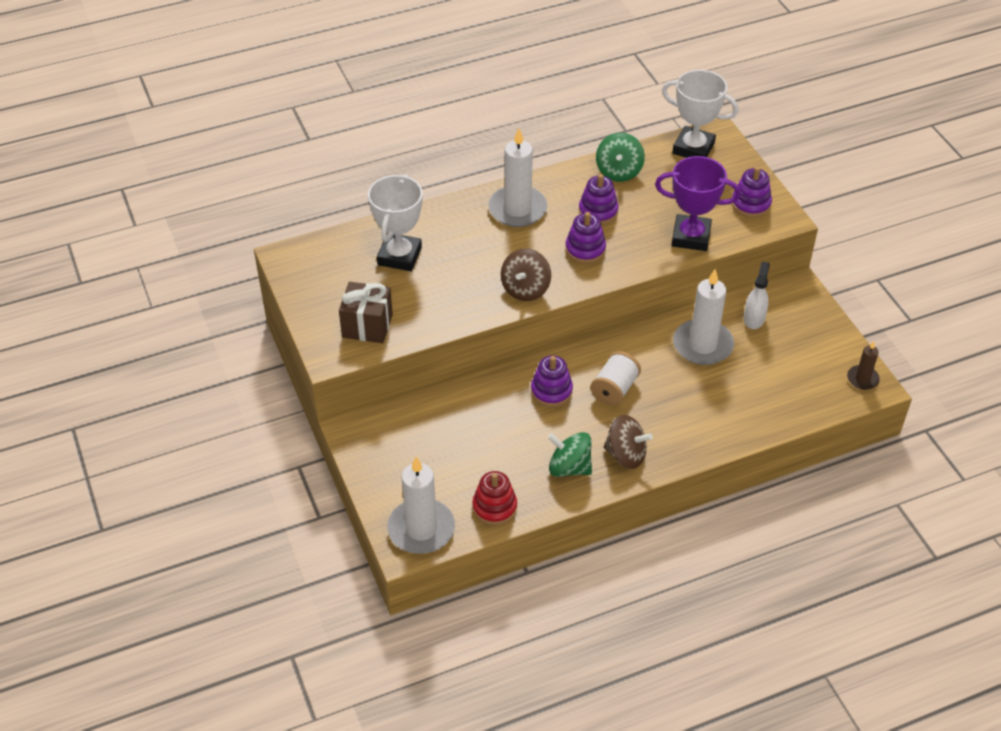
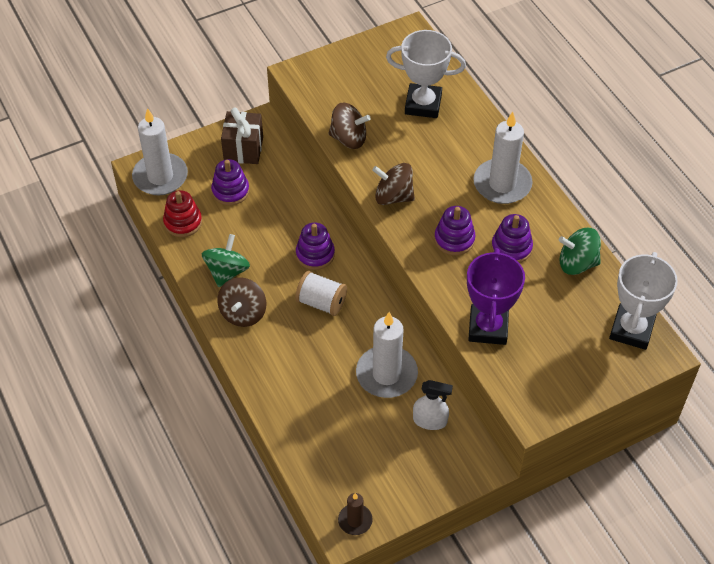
camera: 85 degrees right, 5 degrees up
(367, 326) = (334, 92): brown gift -> brown gift (243, 149)
(439, 318) = (348, 138): none -> brown spinning top
(751, 204) = (550, 383): purple stacking toy -> purple stacking toy (230, 191)

